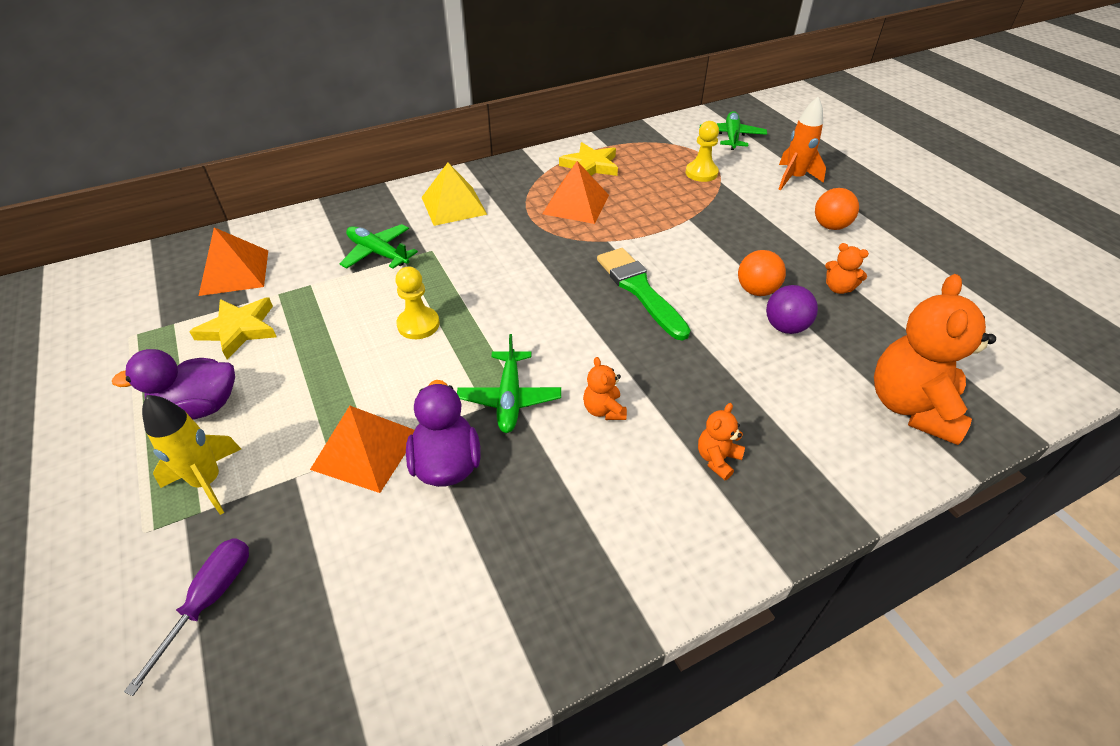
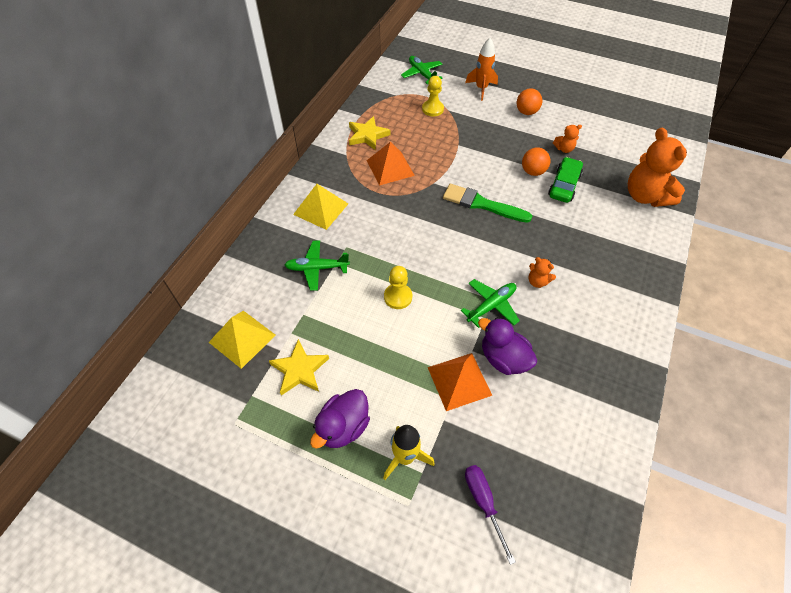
camera: 40 degrees left, 10 degrees up
(234, 272) = (242, 338): orange pyramid -> yellow pyramid
(509, 398) = (491, 305): green plane -> green plane turned 90 degrees counterclockwise
(717, 459) = (604, 272): orange teddy bear -> none
(785, 327) = (564, 185): purple ball -> green car

